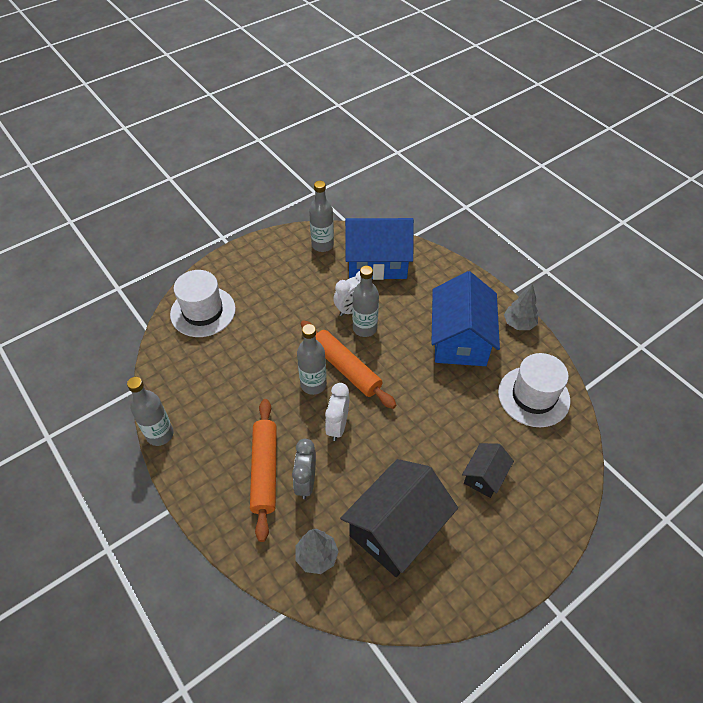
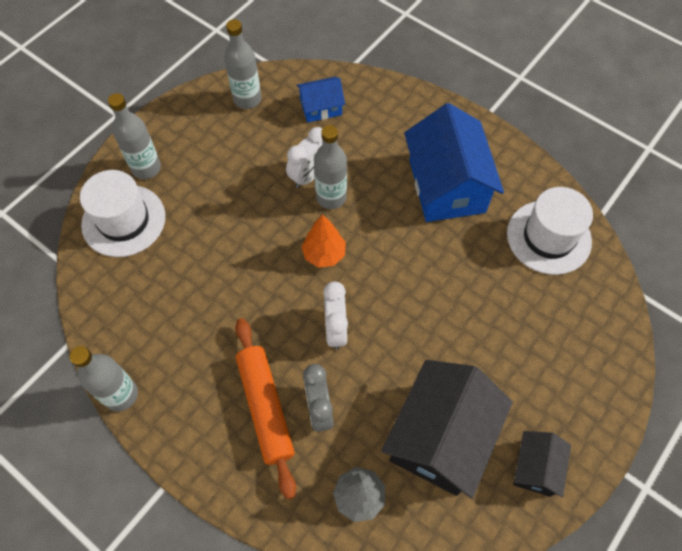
camera: 15 degrees left, 10 degrees up
(313, 384) = (291, 284): grey bottle -> grey bottle (146, 168)
(346, 368) = (324, 254): orange rolling pin -> orange tree
(377, 262) = (321, 107): blue house -> blue house, size x0.51
(484, 476) = (521, 348): black house -> black house (535, 468)
(519, 324) = (508, 151): grey tree -> none

